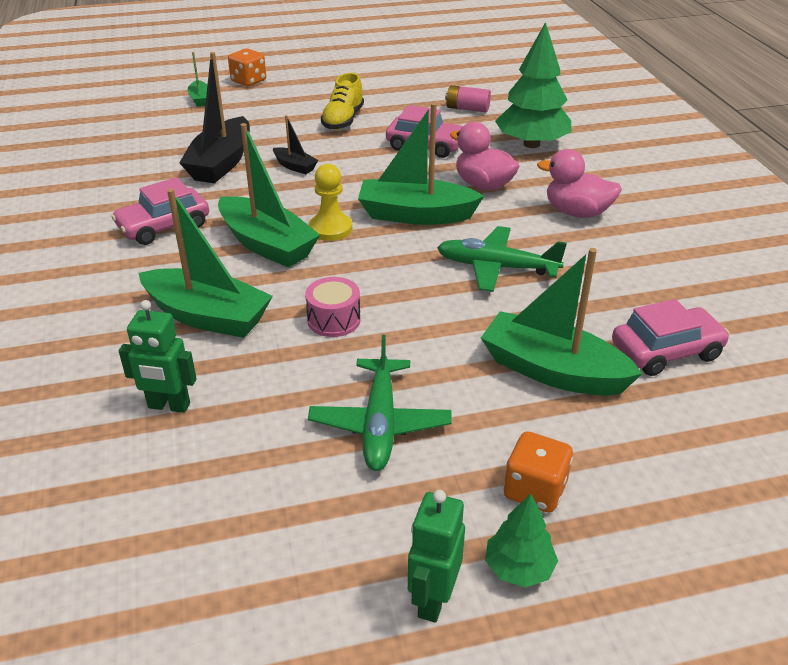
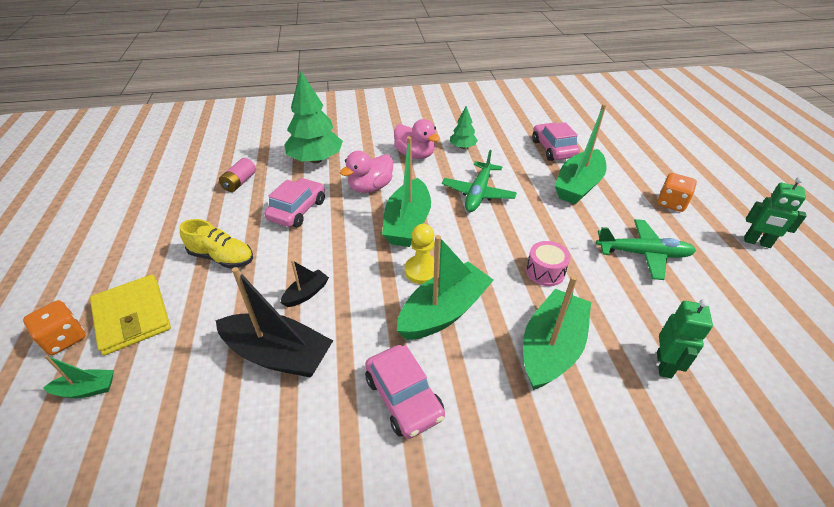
camera: 85 degrees left, 5 degrees up
(269, 98) = (132, 316): none -> yellow wallet
(519, 568) = (723, 214): green tree -> green tree (463, 147)
(577, 212) = (415, 155): pink duck -> pink duck turned 75 degrees counterclockwise

